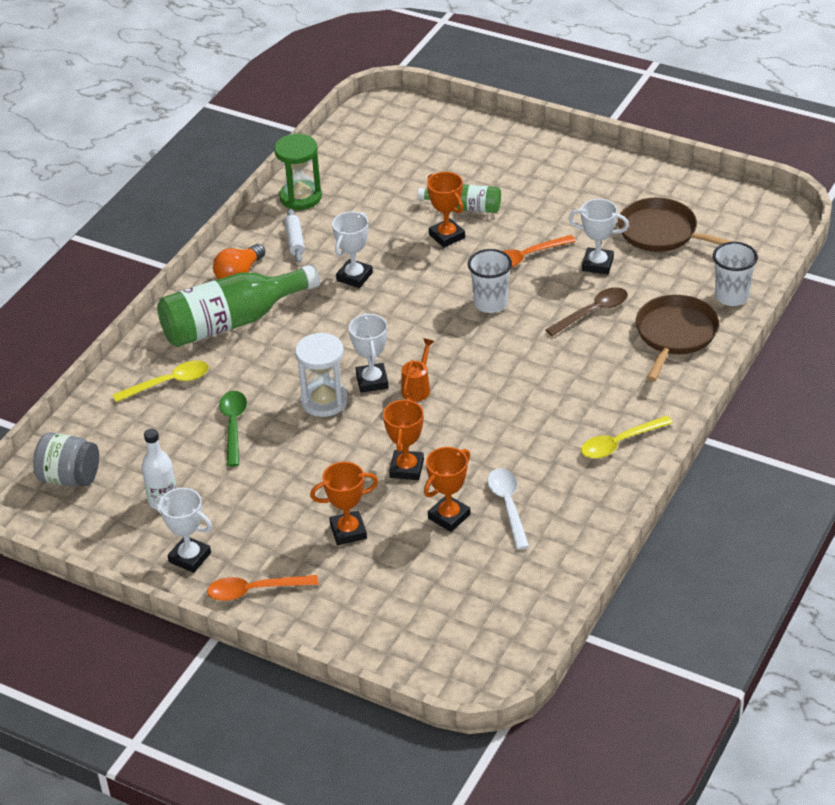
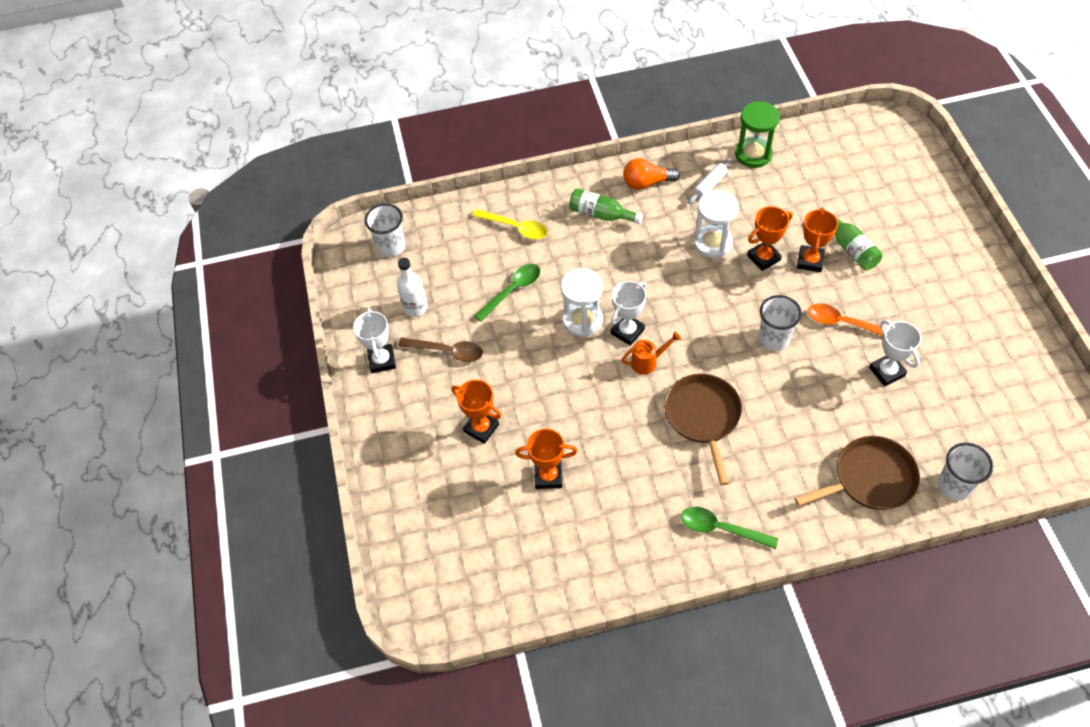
camera: 50 degrees right, 15 degrees up
(70, 478) = (391, 246): grey jar -> white cup
(232, 322) = (601, 214): green bottle -> green bottle, size x0.54
(254, 591) = (385, 418): orange spoon -> none
(354, 277) = (712, 243): white trophy -> white hourglass
(406, 468) = (568, 416): orange trophy -> orange trophy (763, 258)
(508, 505) = (592, 504): white spoon -> none
(593, 312) = (834, 407): brown spoon -> brown spoon (447, 351)
(619, 443) = (720, 528): yellow spoon -> green spoon
(661, 232) = (968, 385): brown pan -> brown pan (703, 417)

